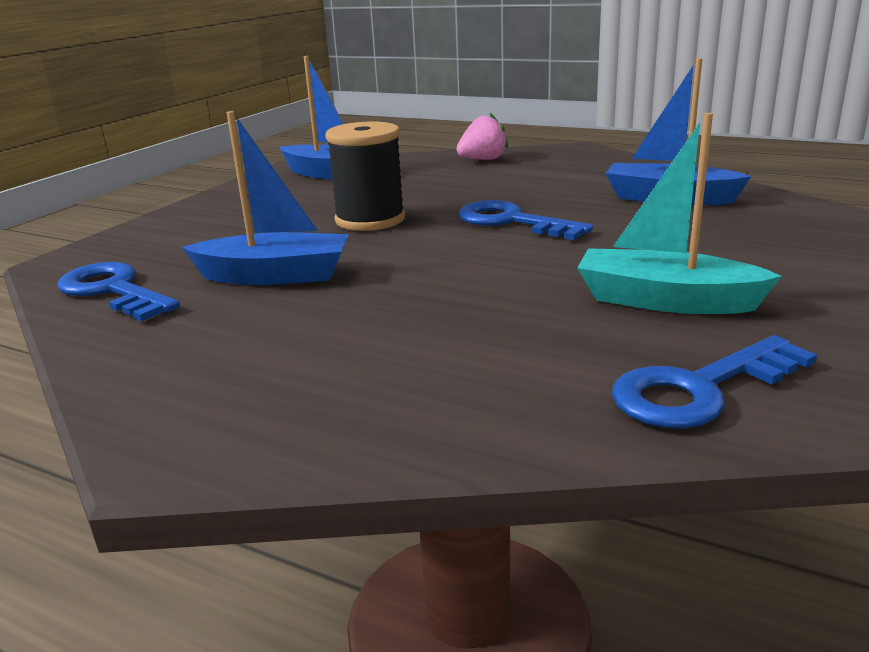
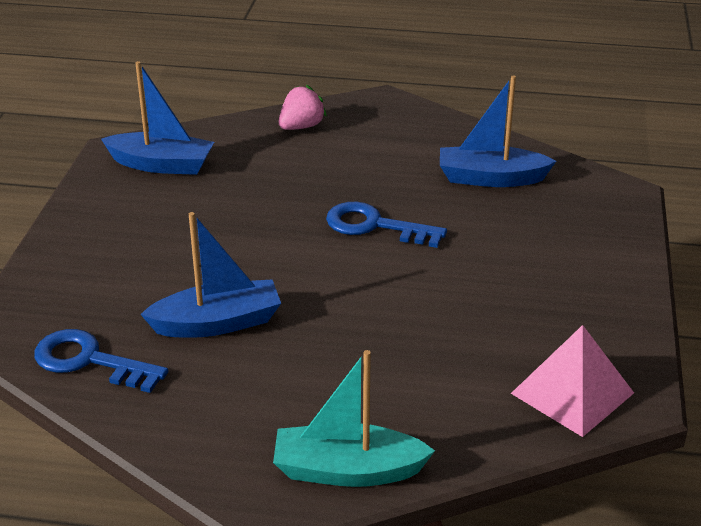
camera: 20 degrees left, 10 degrees up
(370, 220) = (249, 236): black spool -> none
(665, 301) = (527, 311): turquoise boat -> turquoise boat (347, 470)
(700, 389) = (572, 393): blue key -> pink pyramid

